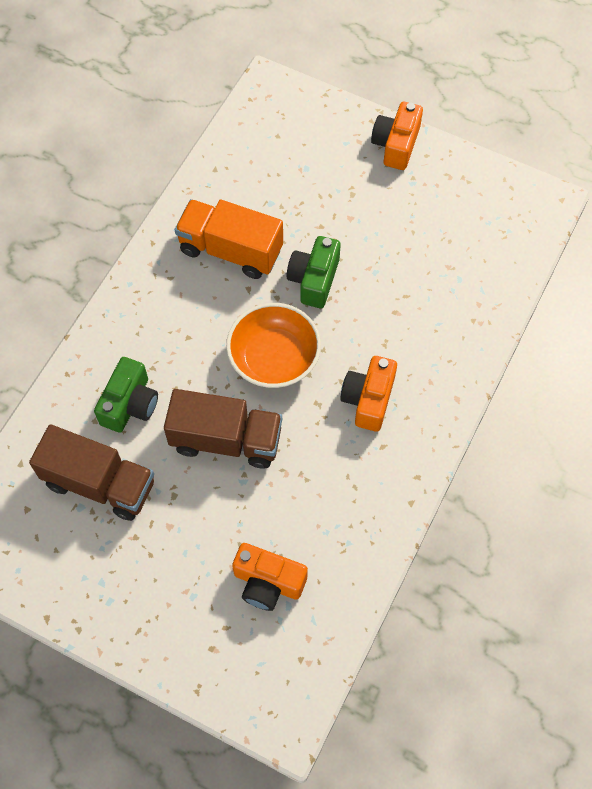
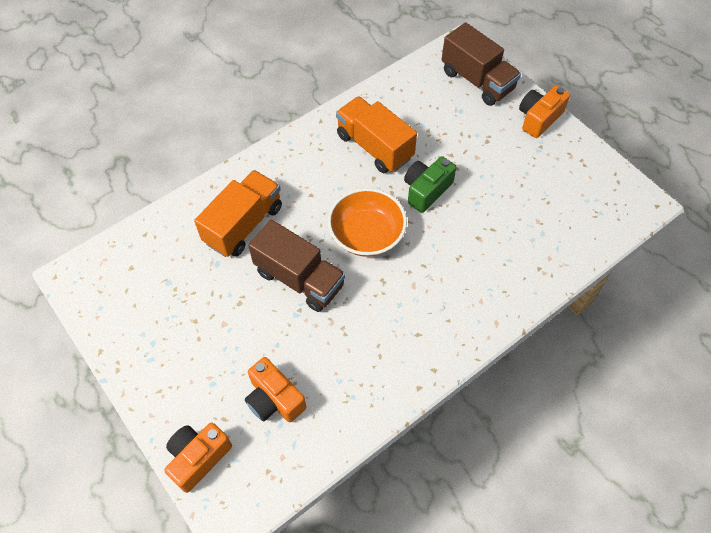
camera: 25 degrees right, 5 degrees down
(99, 483) = (191, 271): brown truck -> brown truck (477, 81)
(130, 404) = (243, 225): green camera -> orange truck
(368, 399) = (424, 294): orange camera -> orange camera (198, 458)

